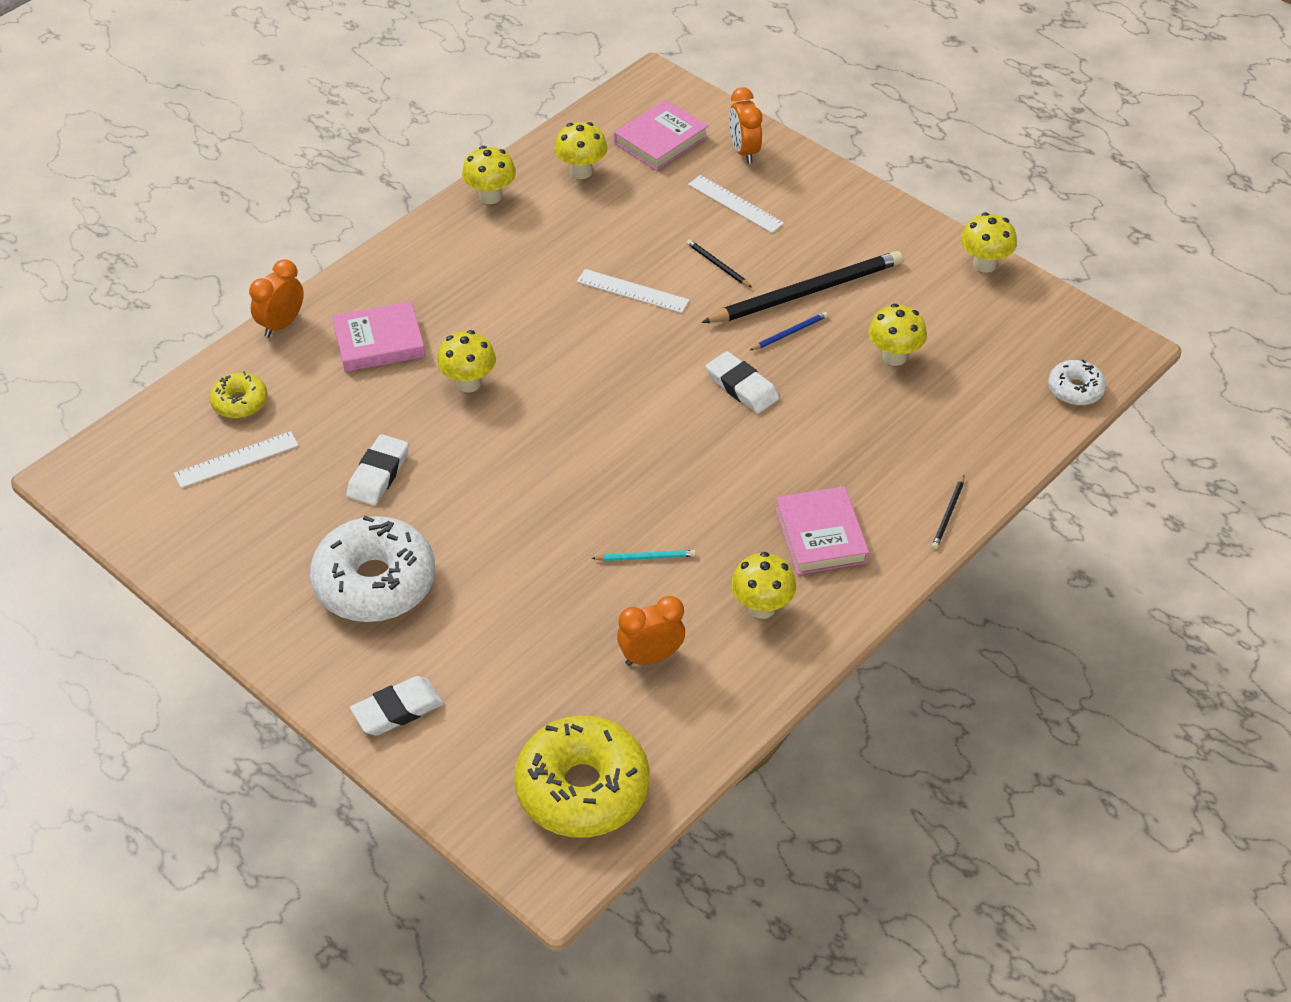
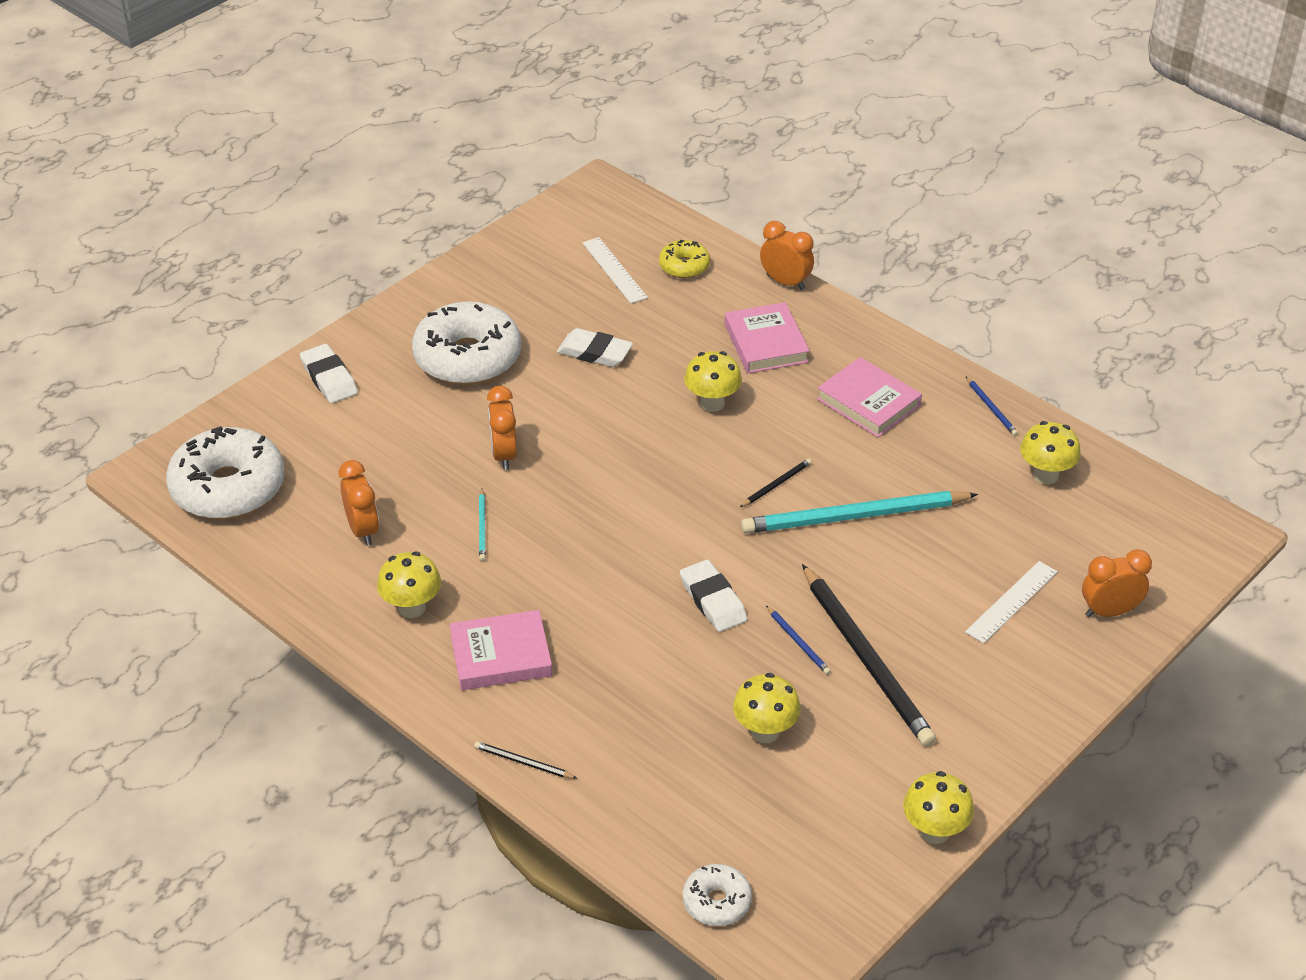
camera: 90 degrees right, 5 degrees down
(490, 196) = (991, 408): yellow mushroom -> blue pencil
(538, 544) = (504, 455): none -> orange clock
(582, 789) = (228, 488): yellow donut -> white donut
(632, 291) = (854, 516): white ruler -> turquoise pencil
(661, 140) = (1115, 539): pink book -> pink book (868, 402)
(717, 265) = (904, 584): black pencil -> black pencil (776, 484)
(742, 387) = (713, 600): white eraser -> white eraser turned 75 degrees counterclockwise

